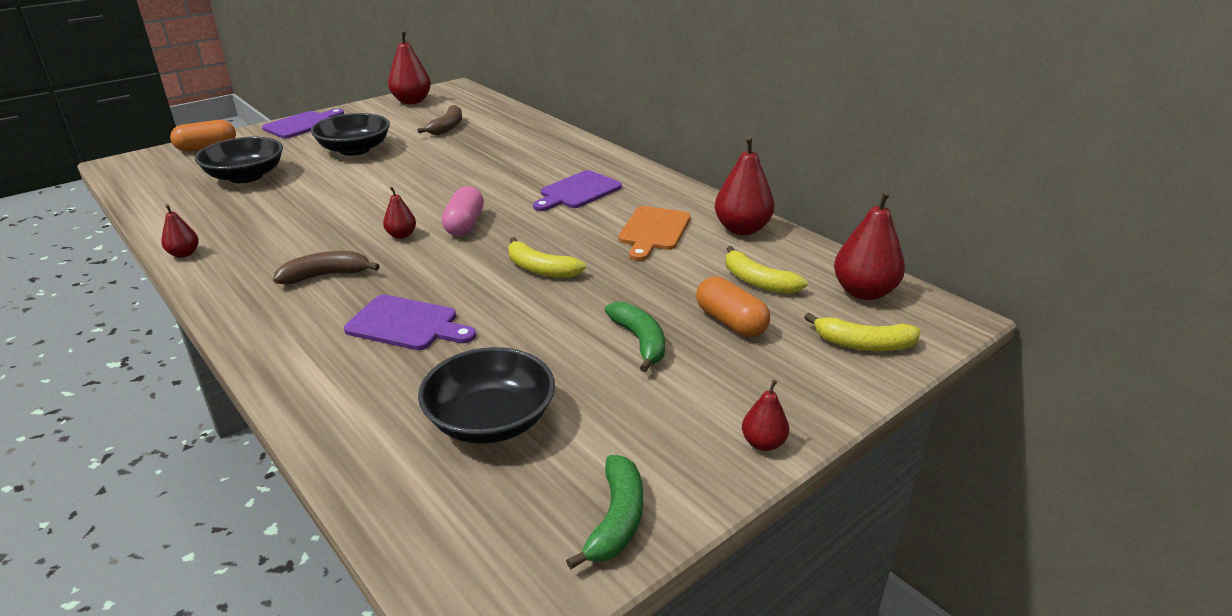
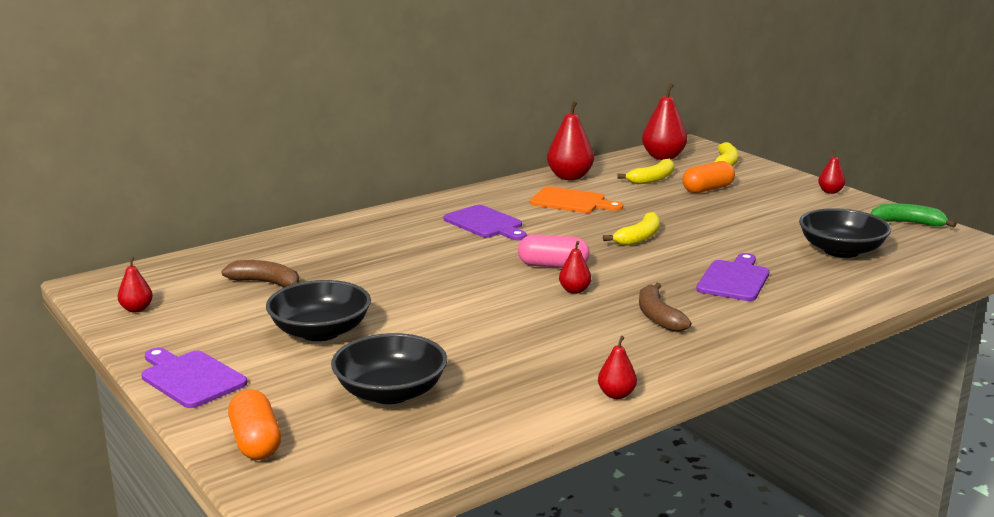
camera: 85 degrees left, 10 degrees down
(412, 101) = (137, 309): red pear -> red pear, size x0.53
(640, 341) = (737, 212): green banana -> none

